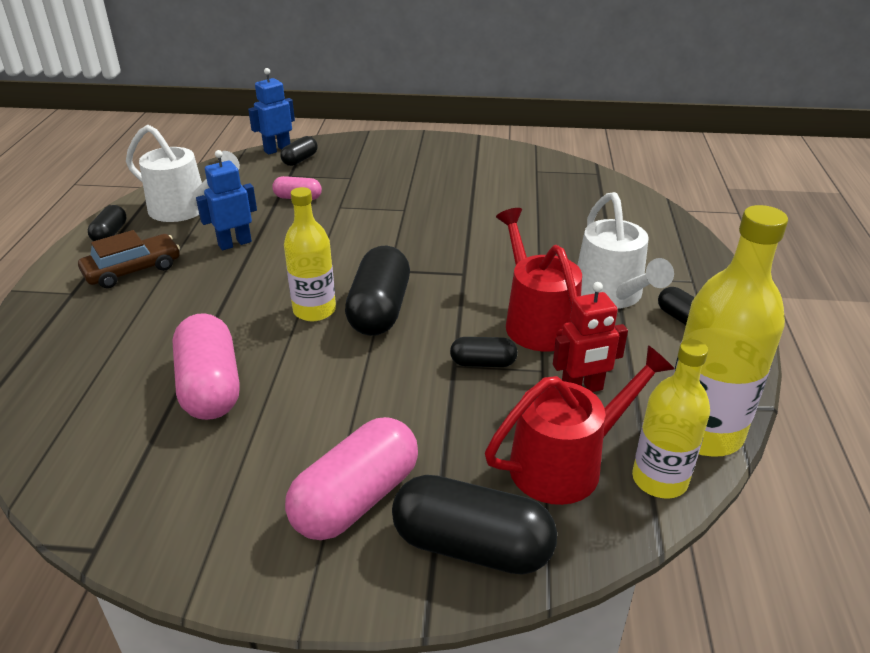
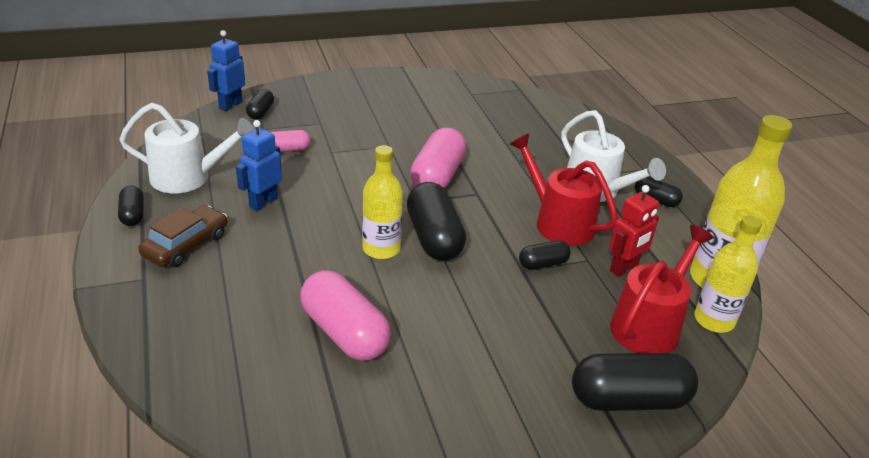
camera: 25 degrees left, 0 degrees up
(356, 499) = (526, 390): pink capsule -> pink capsule (437, 176)

